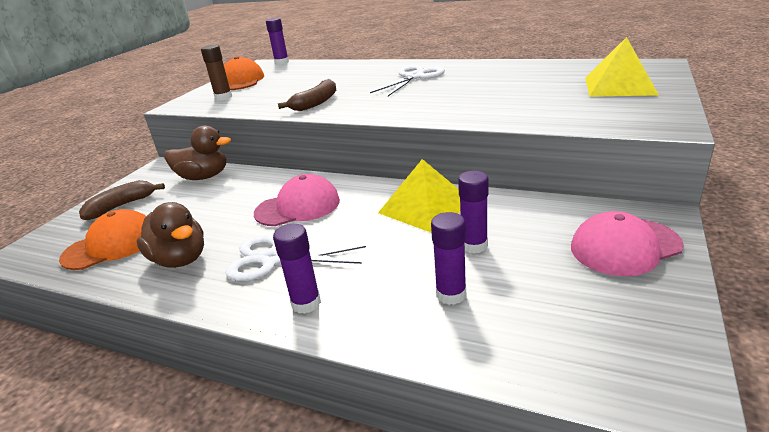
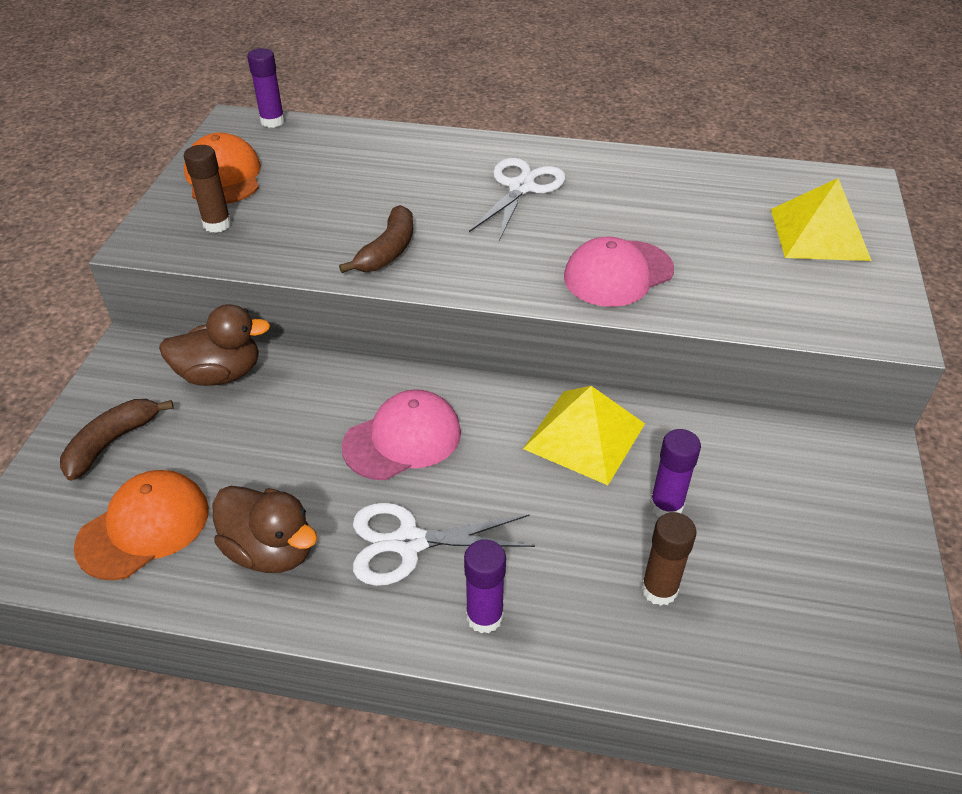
camera: 15 degrees left, 15 degrees up
(451, 294) = (659, 589): purple glue stick -> brown glue stick
(625, 246) = (841, 500): pink cap -> pink cap (618, 273)

